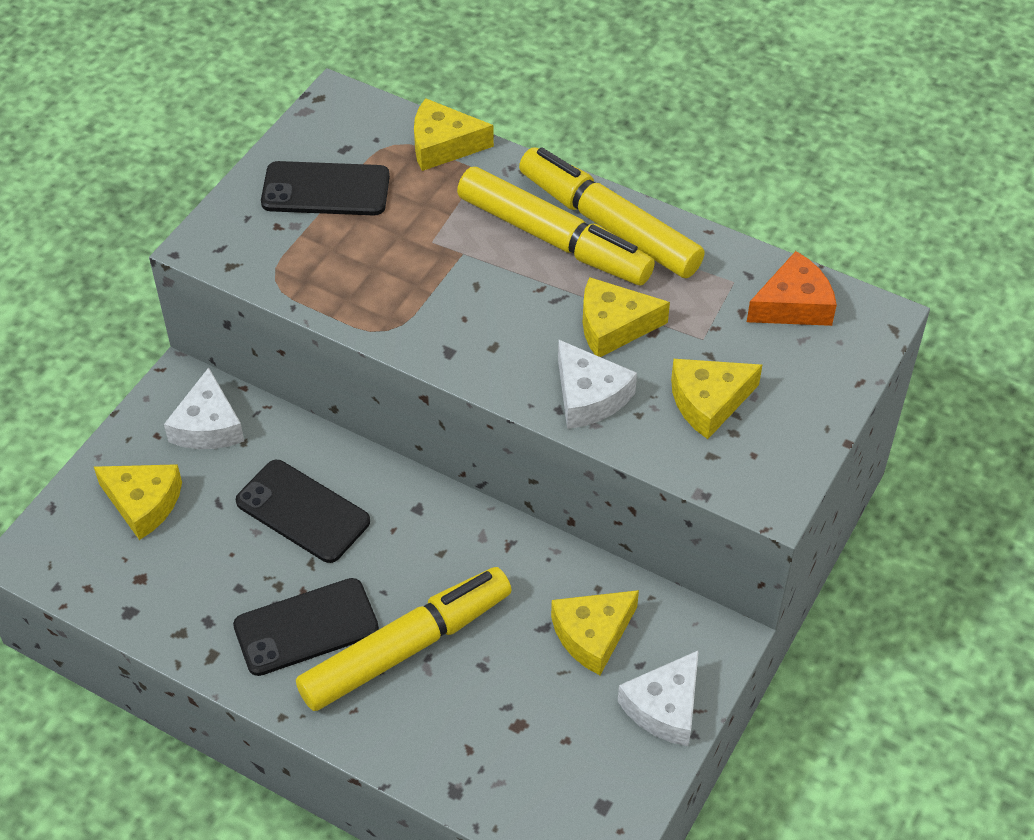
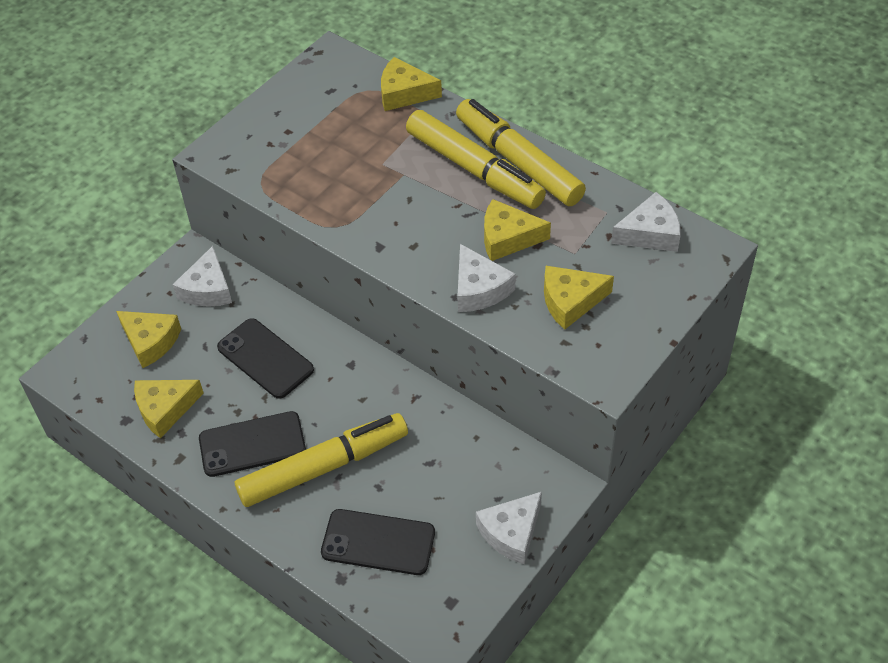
camera: 10 degrees right, 0 degrees up
(325, 189) = (310, 119): black phone -> black phone (378, 542)
(592, 635) = (466, 472): yellow cheese -> yellow cheese (165, 409)
(793, 305) = (650, 233): orange cheese -> white cheese

